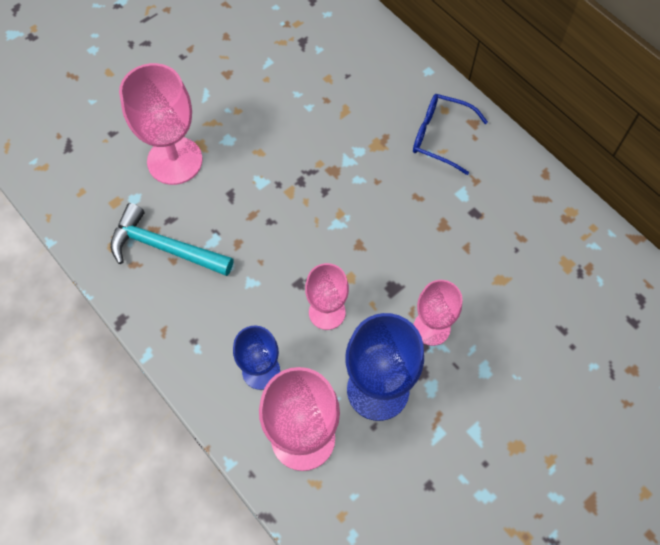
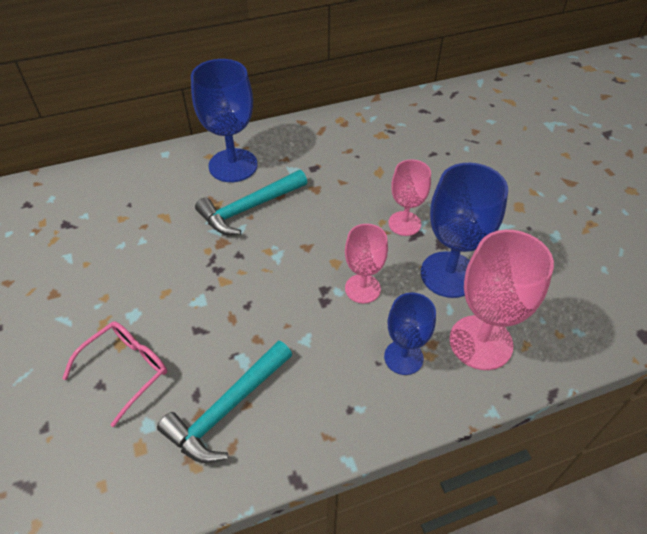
camera: 70 degrees left, 15 degrees down
(175, 160) = (125, 370): pink goblet -> pink glasses
(387, 176) = (249, 208): none -> turquoise hammer
(440, 137) = (233, 165): blue glasses -> blue goblet

